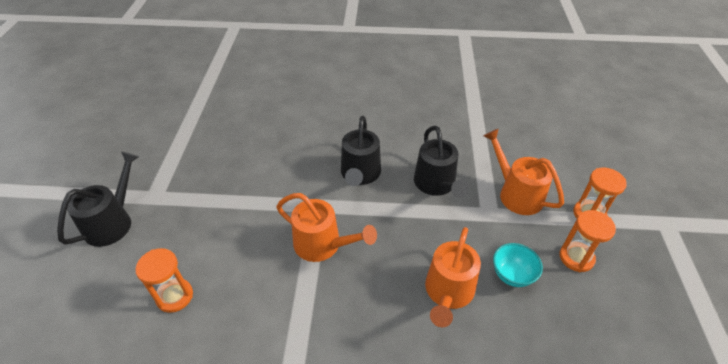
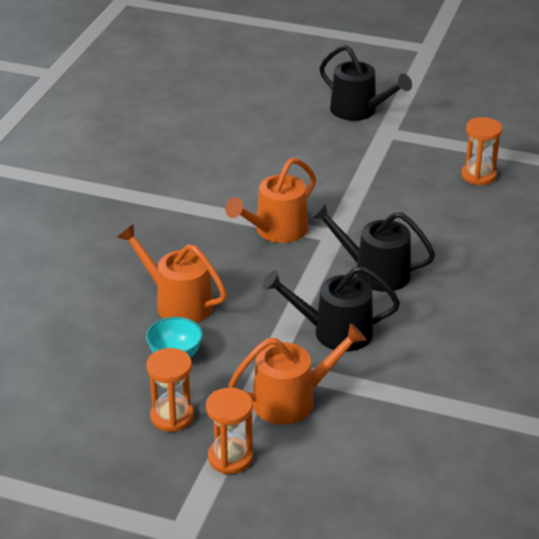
camera: 105 degrees right, 10 degrees down
(175, 296) = (254, 144): orange hourglass -> orange hourglass (478, 175)

